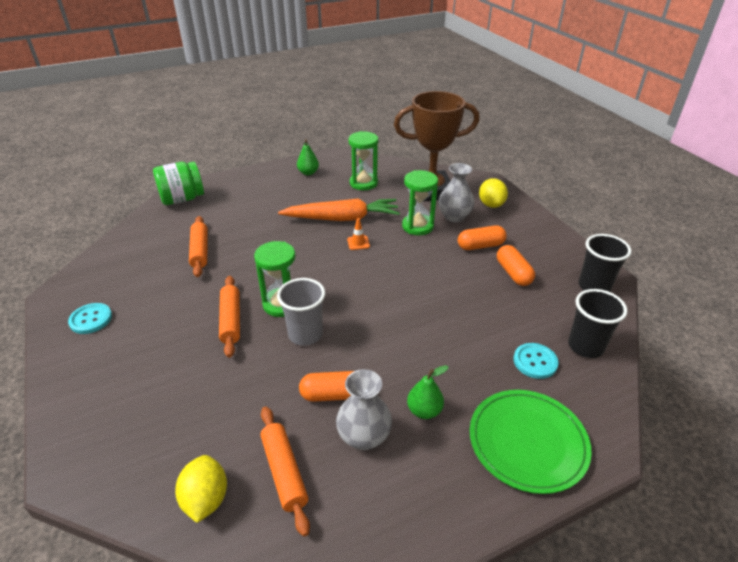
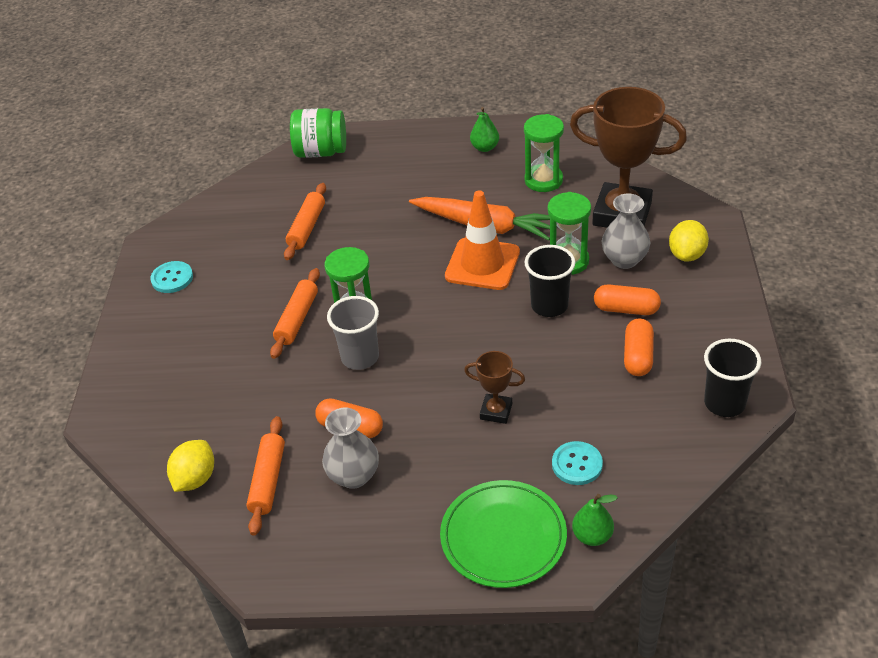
camera: 30 degrees right, 5 degrees up
(358, 243) = (482, 264): orange traffic cone -> orange traffic cone, size x2.49
(424, 410) = (425, 472): green pear -> green pear (592, 536)
(444, 342) = (496, 411): none -> brown trophy
(585, 346) = (649, 467): black cup -> black cup (549, 306)

